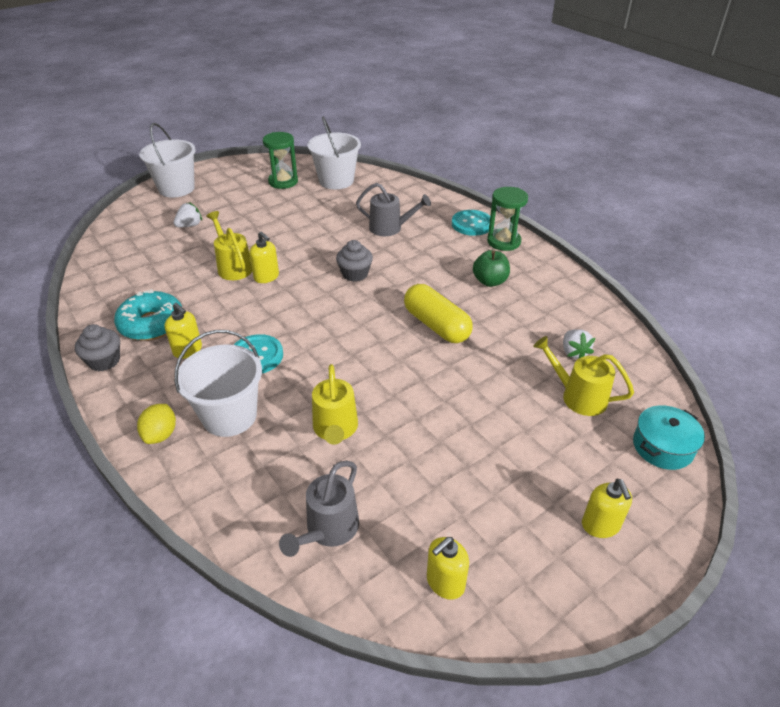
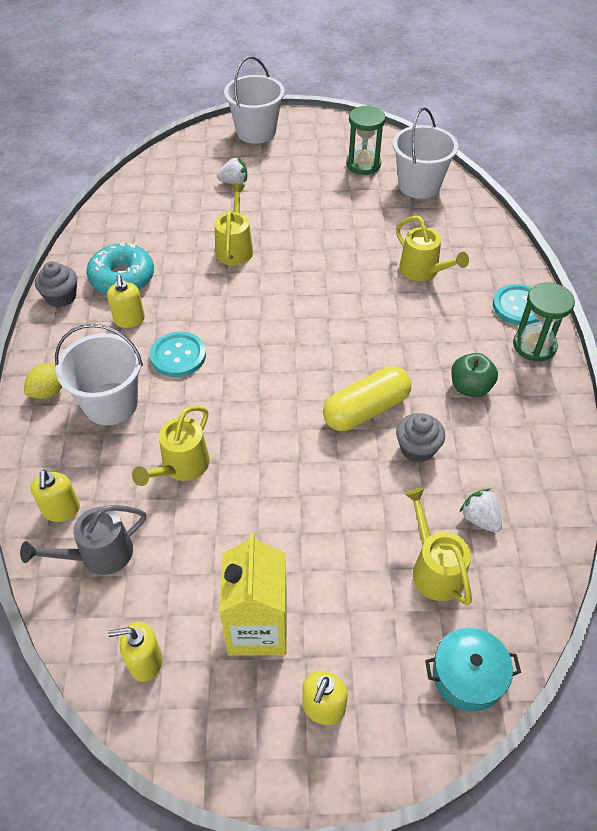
camera: 35 degrees right, 10 degrees up
(266, 277) = (255, 274): yellow soap dispenser -> yellow soap dispenser (61, 510)
(355, 274) = (339, 310): grey cupcake -> grey cupcake (417, 448)
(390, 228) = (423, 271): grey watering can -> yellow watering can
(436, 325) = (366, 410): yellow capsule -> yellow capsule turned 60 degrees clockwise
(504, 503) = (257, 627): none -> yellow carton
(574, 352) = (479, 519): white strawberry -> white strawberry turned 120 degrees clockwise

